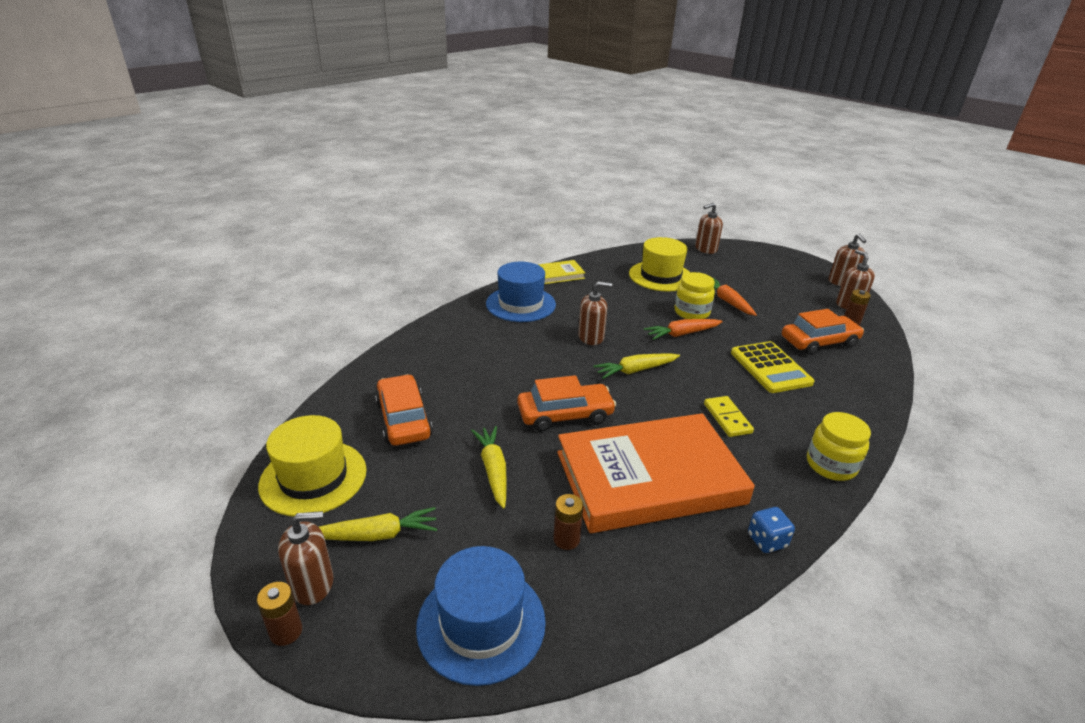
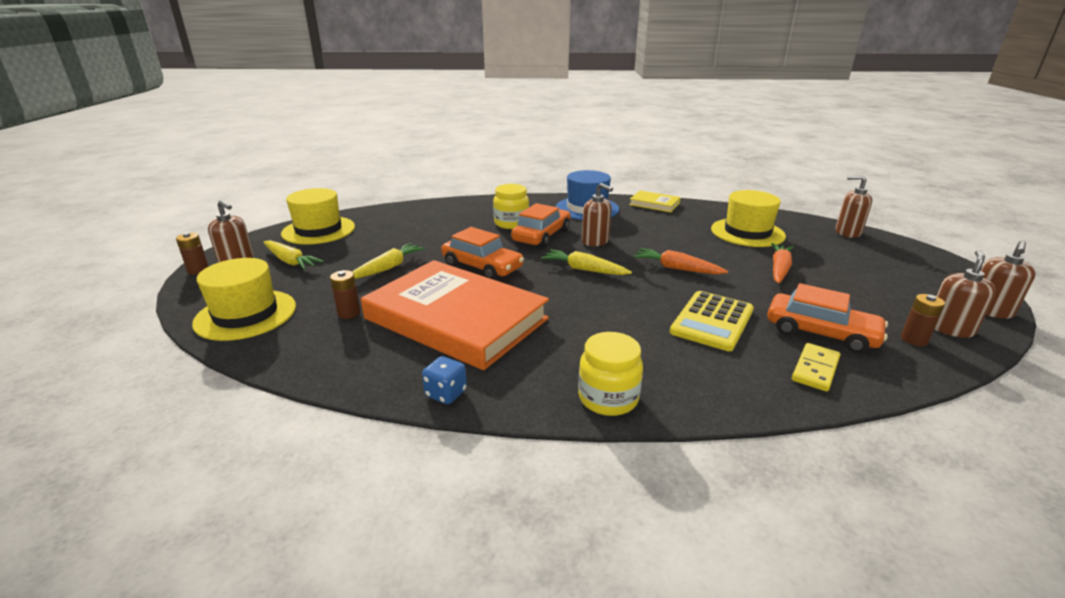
camera: 50 degrees right, 5 degrees down
(404, 419) = (400, 228): orange car -> orange car (542, 235)
(481, 623) = (246, 314): blue hat -> yellow hat
(691, 312) = (720, 261): yellow jar -> yellow jar (511, 223)
(727, 418) = (589, 325): yellow domino -> yellow domino (815, 369)

